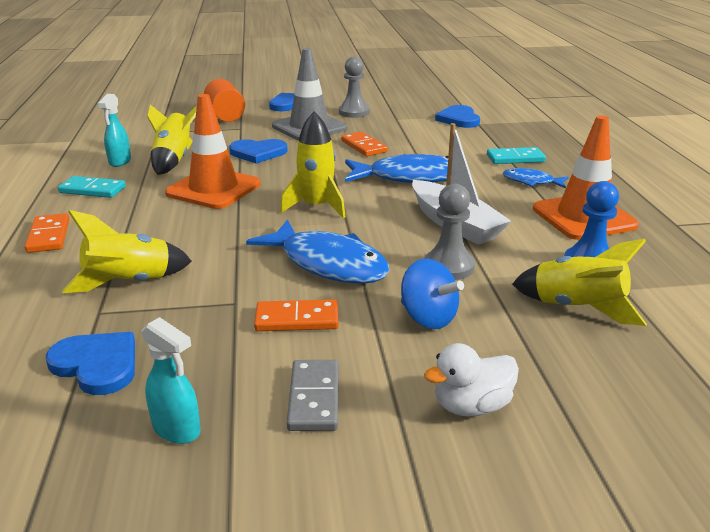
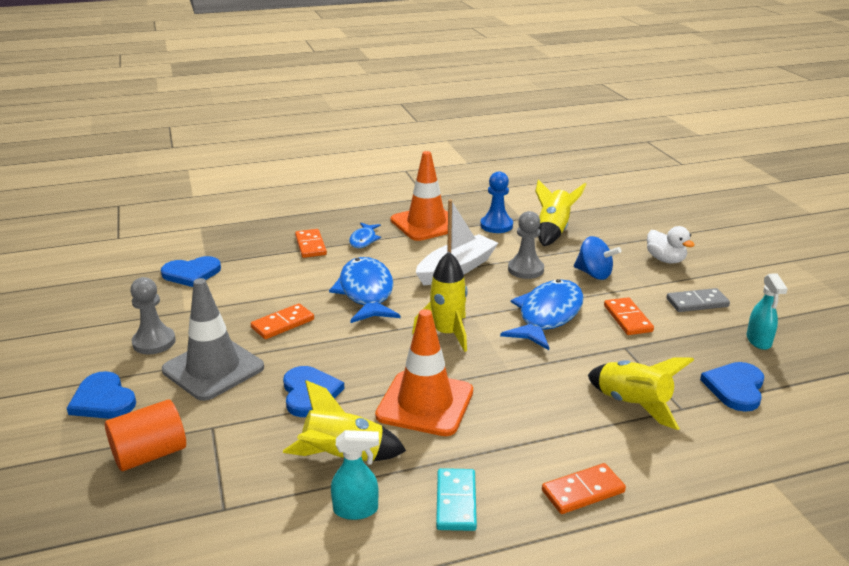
camera: 100 degrees left, 0 degrees up
(177, 429) = (758, 341): turquoise spray bottle -> turquoise spray bottle turned 150 degrees clockwise
(428, 318) = (594, 274): blue spinning top -> blue spinning top turned 90 degrees clockwise
(515, 158) = (310, 245): turquoise domino -> orange domino

